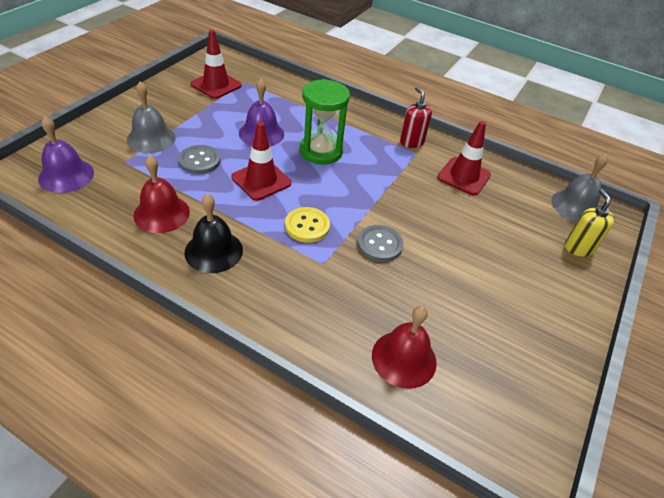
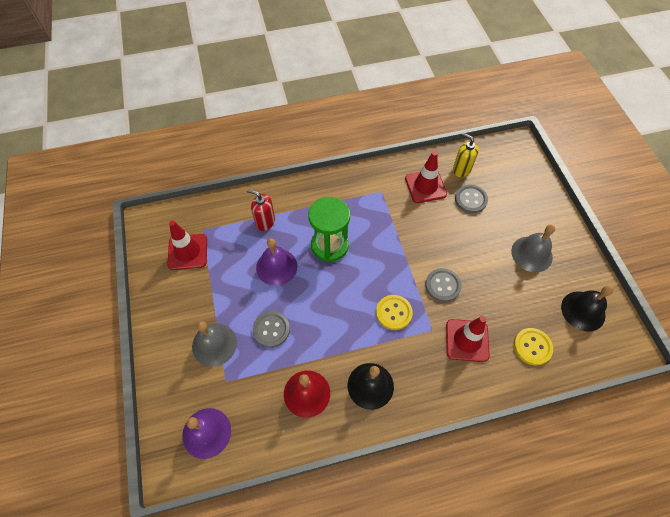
camera: 40 degrees left, 15 degrees up
(261, 180) = (327, 306): red traffic cone -> red traffic cone (467, 340)
(404, 358) = (532, 347): red bell -> yellow button
(411, 142) = (369, 184): red soap dispenser -> red soap dispenser (265, 222)
(498, 214) = (470, 200): none -> grey button
(508, 383) = (583, 311): none -> black bell
(575, 206) = (497, 154): grey bell -> grey bell (531, 254)
(578, 248) = (527, 186): yellow soap dispenser -> yellow soap dispenser (461, 169)

